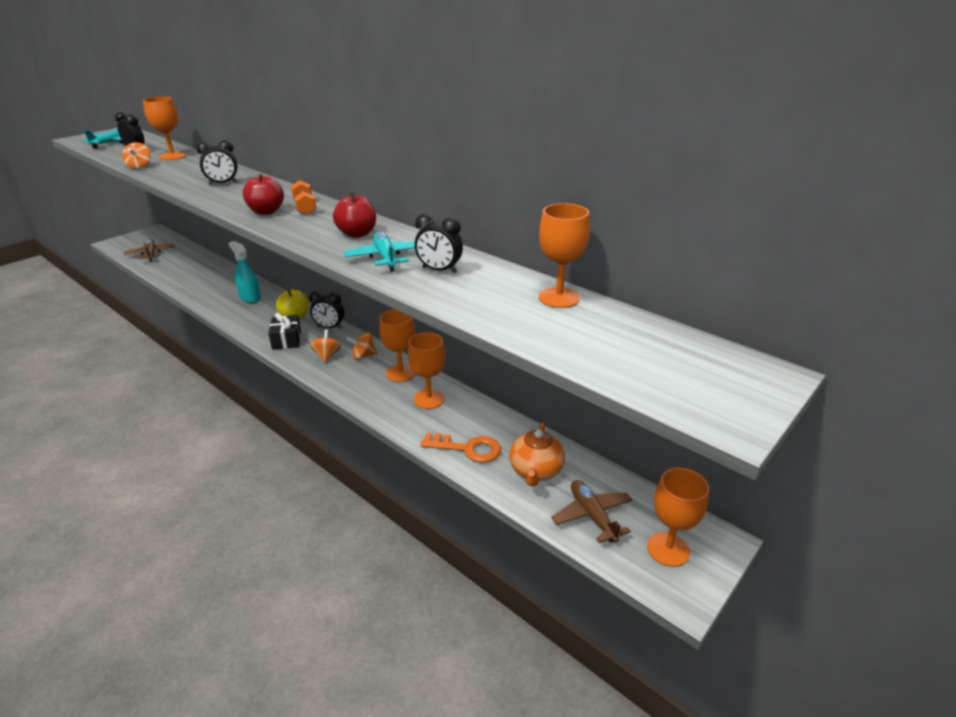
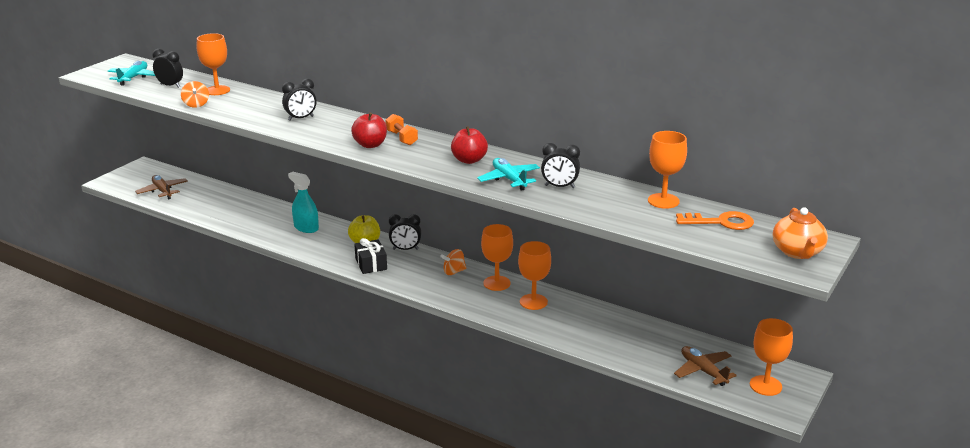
camera: 10 degrees left, 5 degrees down
(327, 356) = (419, 275): orange spinning top -> none
(467, 449) = (585, 336): orange key -> orange key (720, 222)
(536, 471) = (648, 346): orange teapot -> orange teapot (797, 252)

